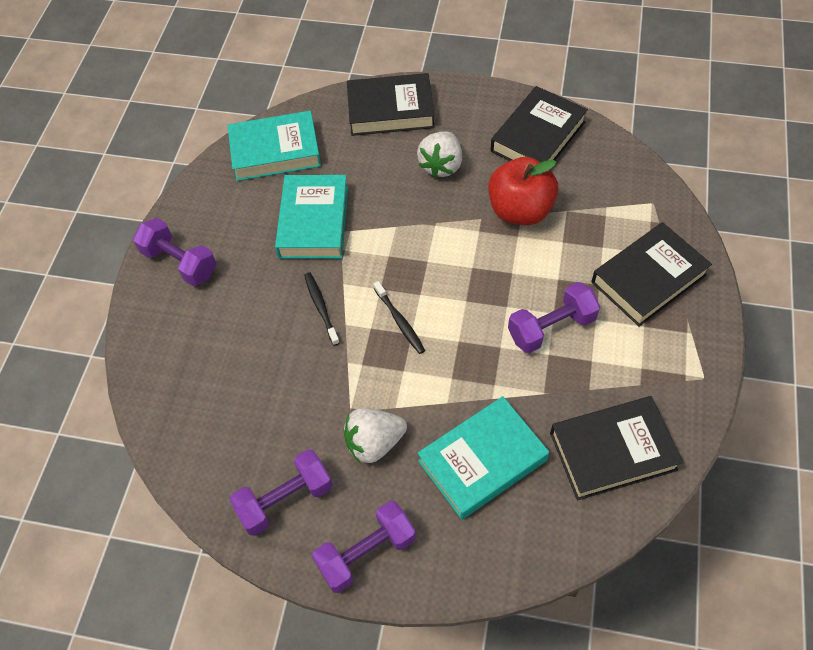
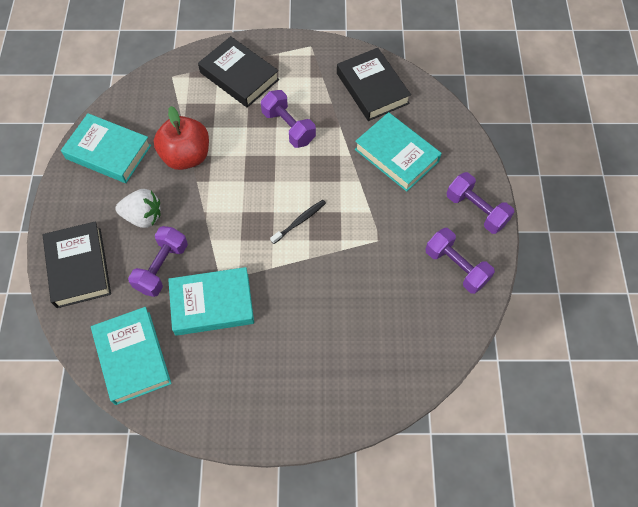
camera: 105 degrees left, 5 degrees up
(180, 262) = (269, 407): purple dumbbell -> purple dumbbell (162, 267)
(321, 307) = (297, 279): black toothbrush -> none
(374, 443) = (400, 220): white strawberry -> none
(538, 136) = (108, 152): black book -> turquoise book

